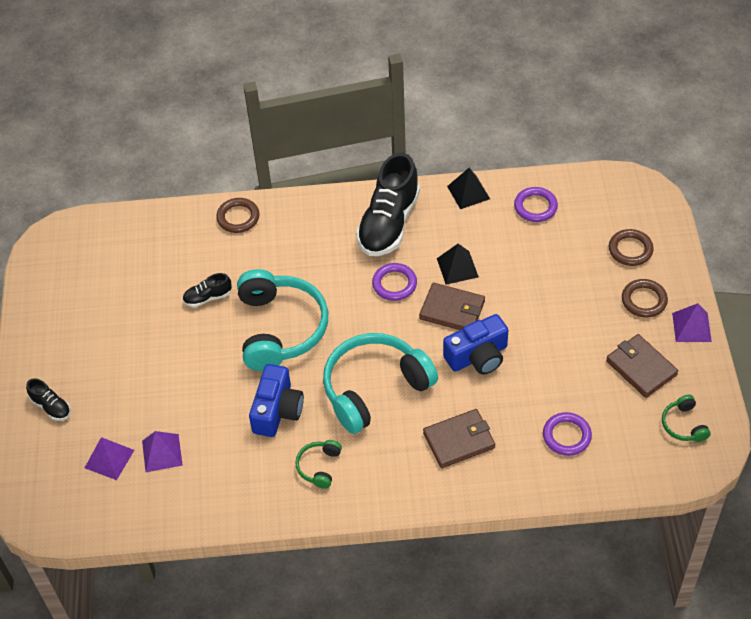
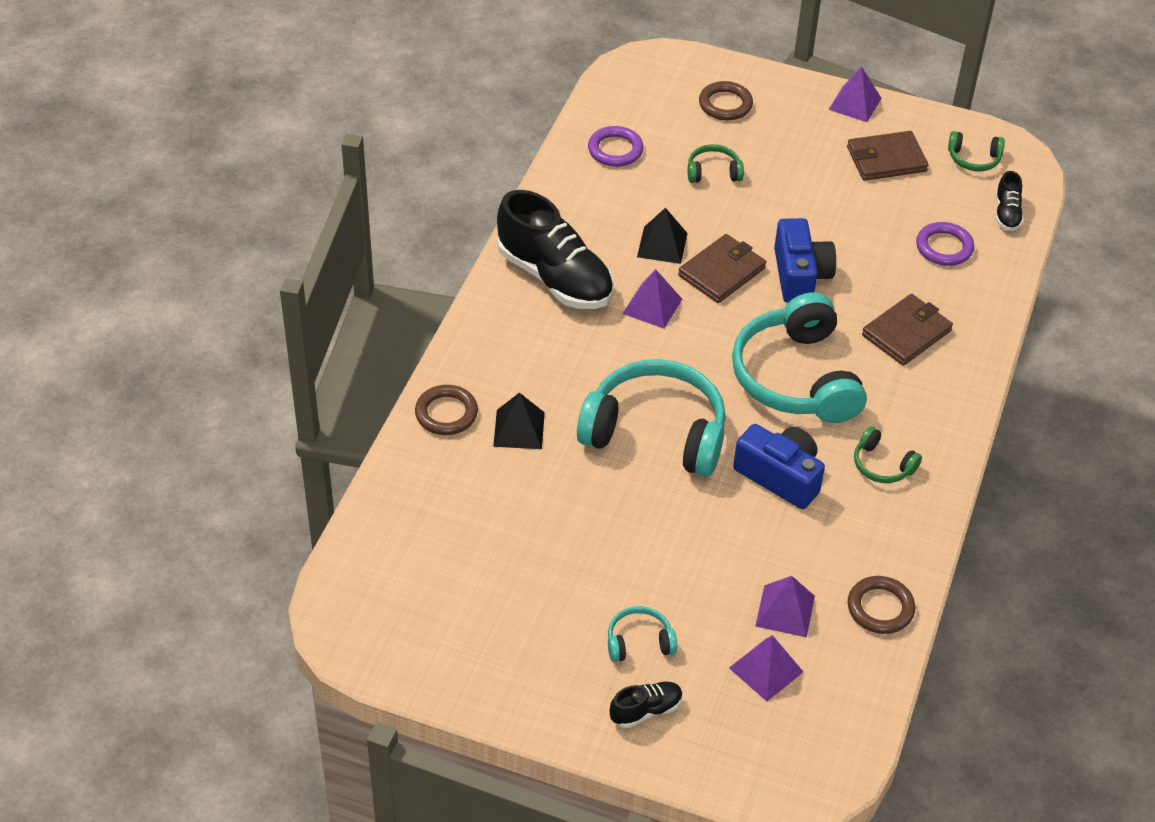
camera: 70 degrees left, 5 degrees down
(102, 384) = (639, 642): none -> turquoise headphones
(208, 297) = (561, 487): black shoe -> black shoe (1007, 213)
(394, 284) = (652, 306): purple ring -> purple pyramid
(459, 440) = (906, 333): brown wallet -> brown wallet turned 45 degrees clockwise
(468, 192) = (555, 194): black pyramid -> black pyramid (519, 429)
(551, 269) = (713, 172): none -> green headphones
(644, 300) = (800, 122): brown ring -> brown ring (880, 608)

